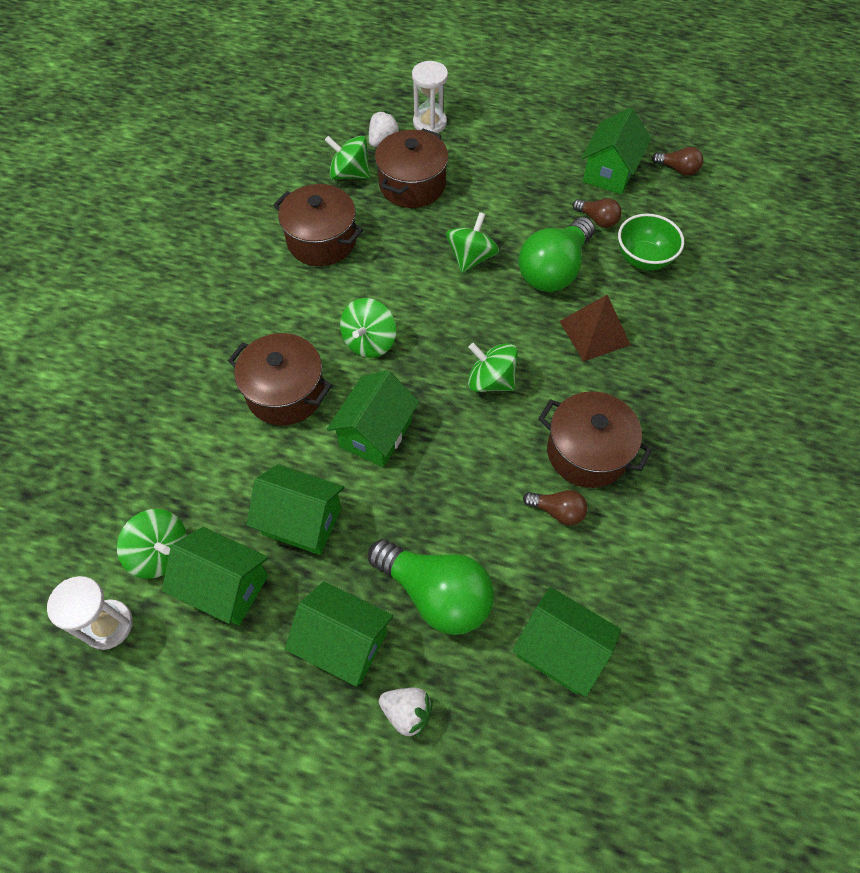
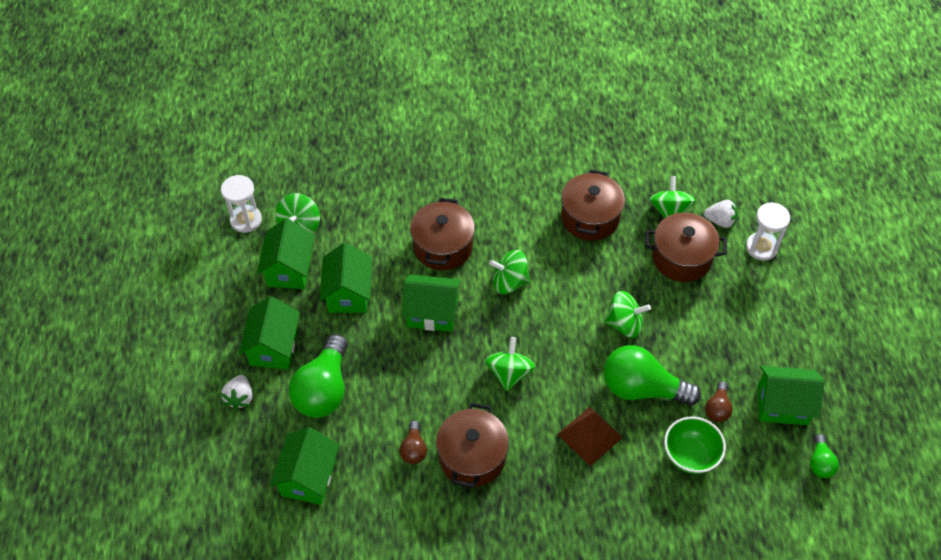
camera: 70 degrees right, 5 degrees down
(678, 169) = (820, 463): brown light bulb -> green light bulb

